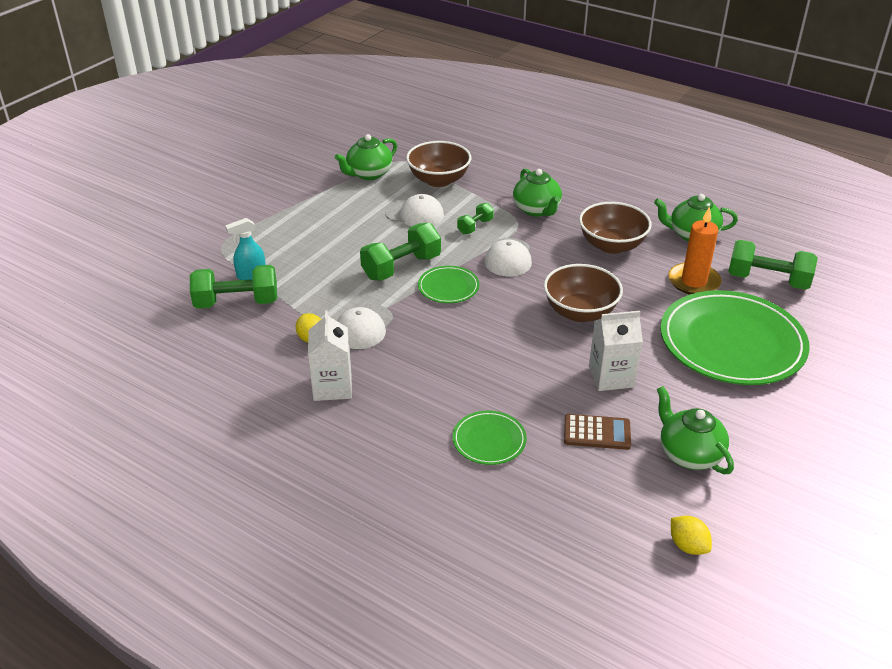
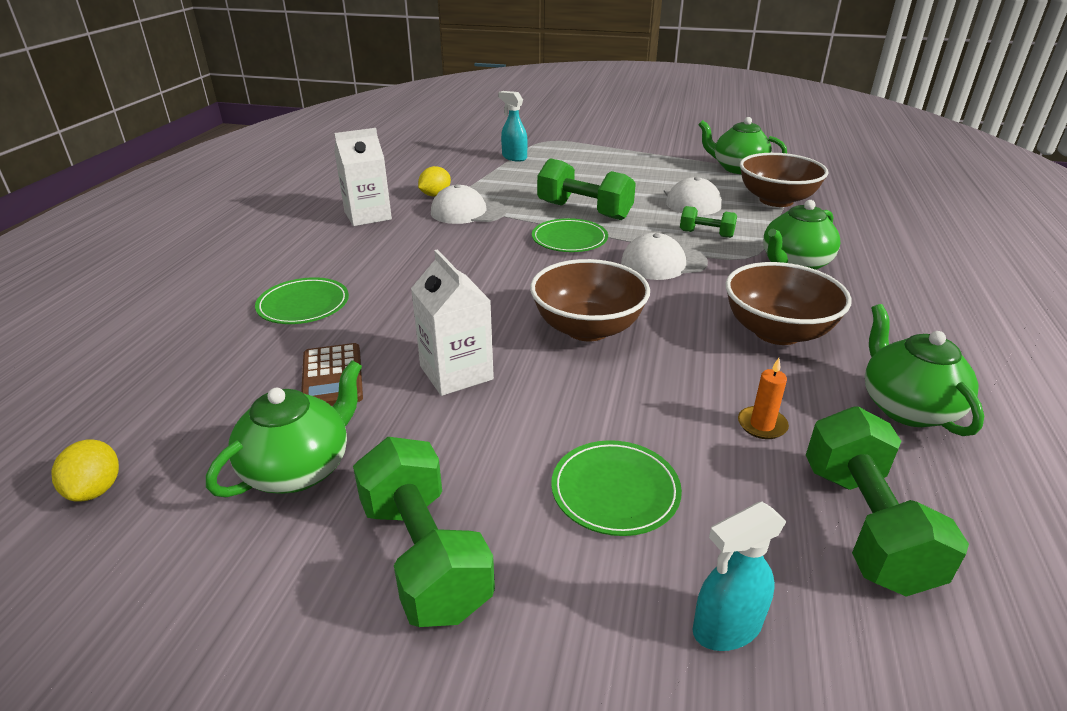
camera: 70 degrees right, 5 degrees down
(237, 302) = (470, 160): green dumbbell -> green dumbbell (425, 556)
(688, 546) = (96, 489): yellow lemon -> yellow lemon turned 45 degrees counterclockwise
(693, 281) = (762, 425): orange candle -> orange candle, size x0.50
(732, 342) = (615, 491): green plate -> green plate, size x0.46
(816, 336) = (726, 628): none -> turquoise spray bottle

